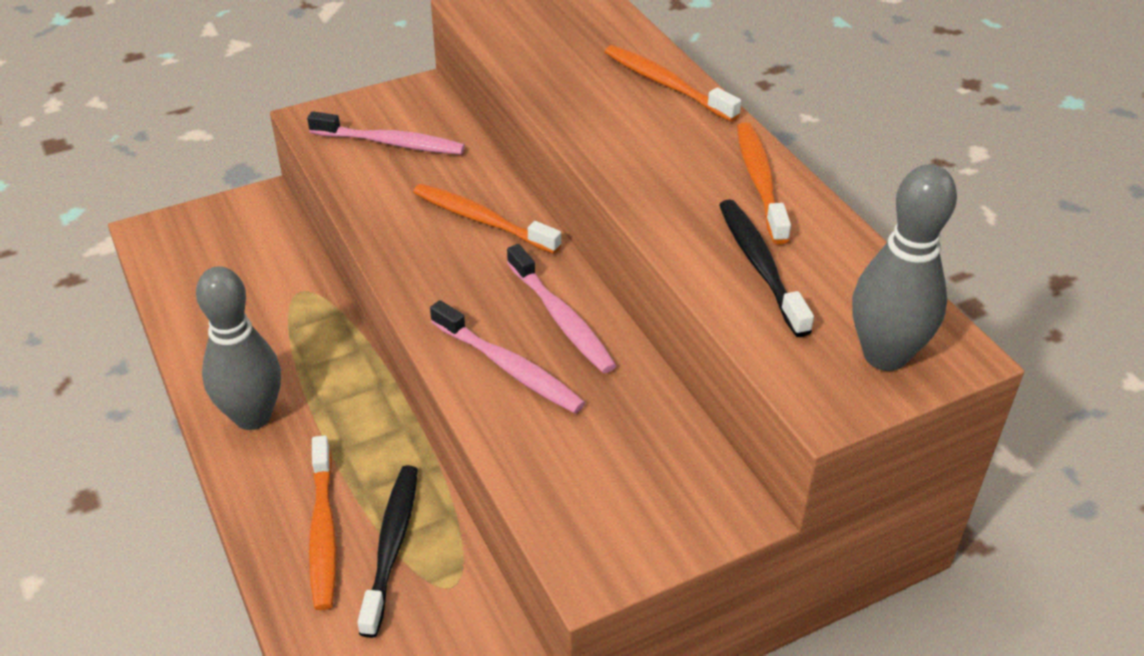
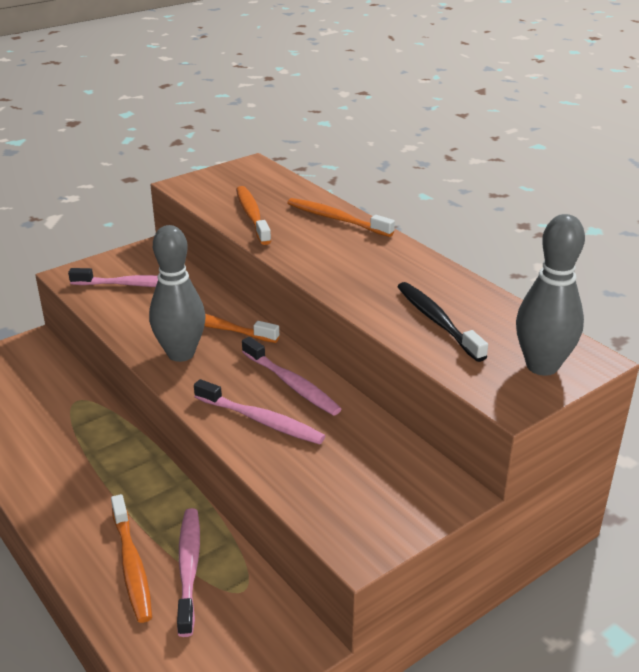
camera: 10 degrees left, 10 degrees down
(252, 416) = (57, 491): grey bowling pin -> grey bowling pin (181, 354)
(391, 546) = (189, 568): black toothbrush -> pink toothbrush
(760, 182) = (420, 271): orange toothbrush -> orange toothbrush (252, 216)

